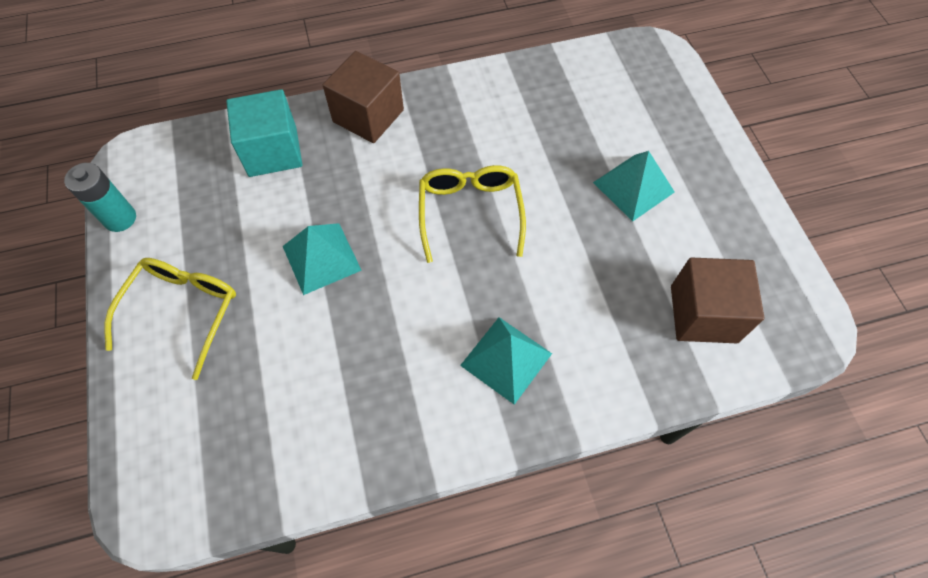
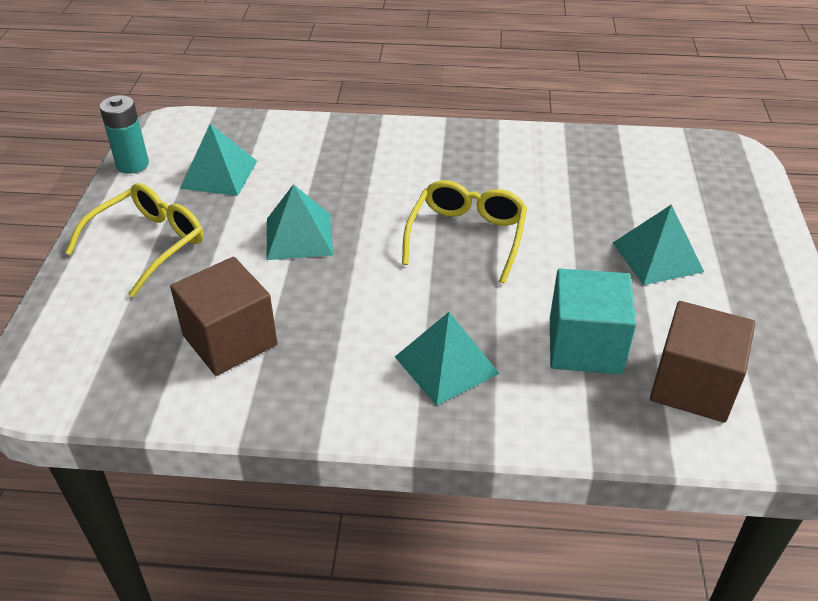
camera: 20 degrees right, 20 degrees down
(213, 205) = (219, 174): none -> turquoise pyramid
(272, 151) = (295, 147): turquoise cube -> turquoise cube (585, 346)
(368, 116) = (401, 141): brown cube -> brown cube (230, 340)

